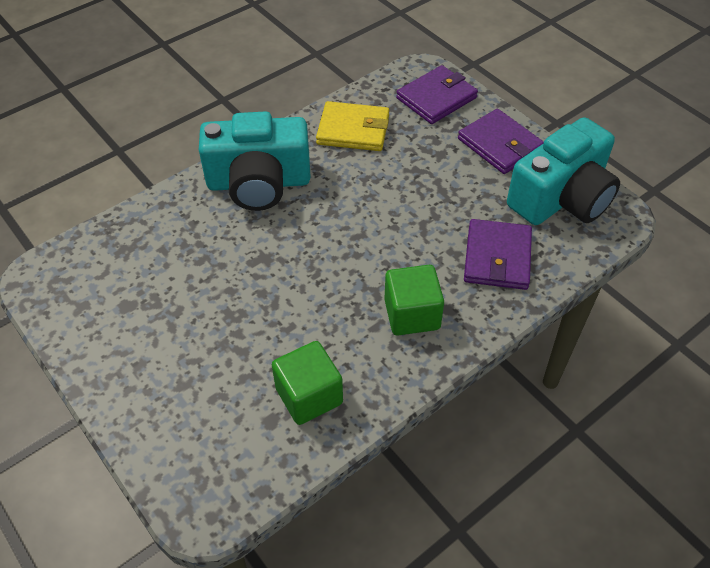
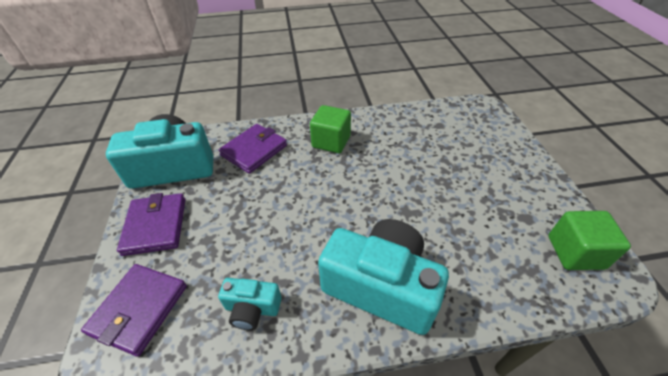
camera: 150 degrees left, 5 degrees down
(309, 396) = (413, 127): green cube -> green cube (575, 252)
(353, 130) = (252, 309): yellow wallet -> turquoise camera
(436, 98) = (139, 309): purple wallet -> purple wallet turned 60 degrees counterclockwise

